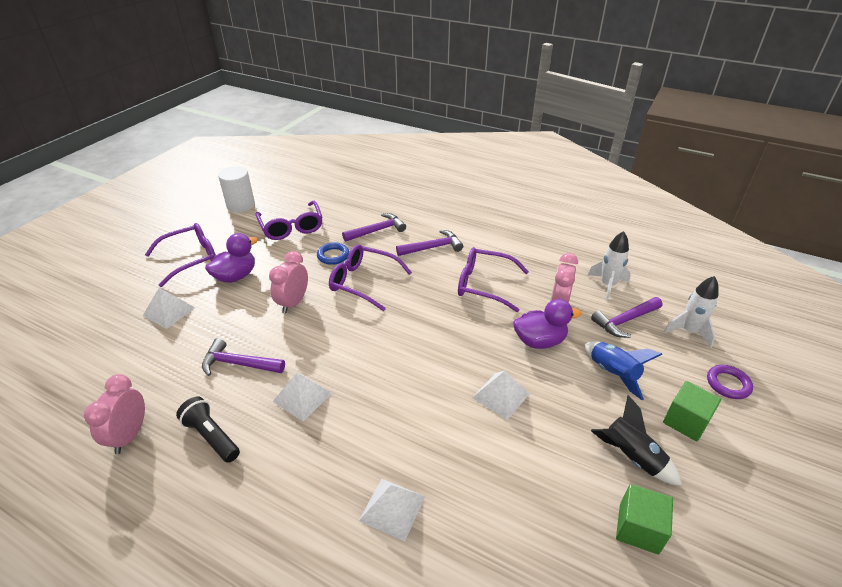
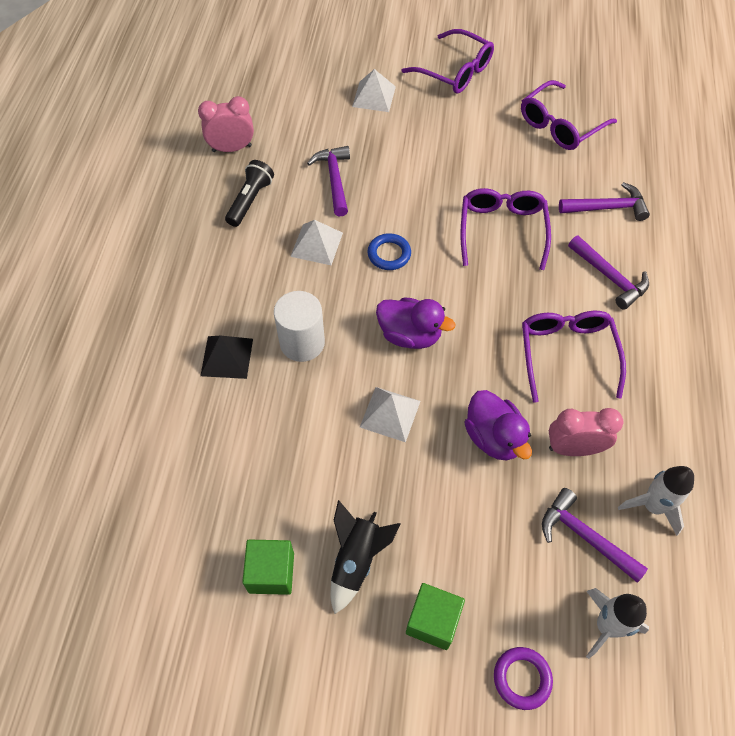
camera: 70 degrees right, 20 degrees up
(236, 276) = (449, 119): purple duck -> purple duck (410, 335)
(241, 205) = (571, 63): white cylinder -> white cylinder (302, 342)
(293, 303) = (435, 183): pink clock -> none
(333, 256) = (531, 185): blue ring -> blue ring (389, 254)
(377, 231) = (607, 208): purple hammer -> purple hammer turned 45 degrees counterclockwise
(392, 508) = (227, 357): white pyramid -> black pyramid
(612, 373) = (476, 529): blue rocket -> none

